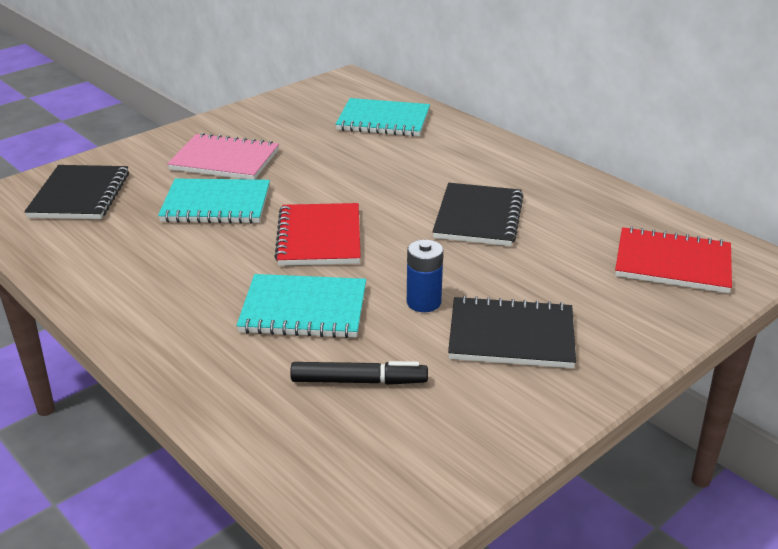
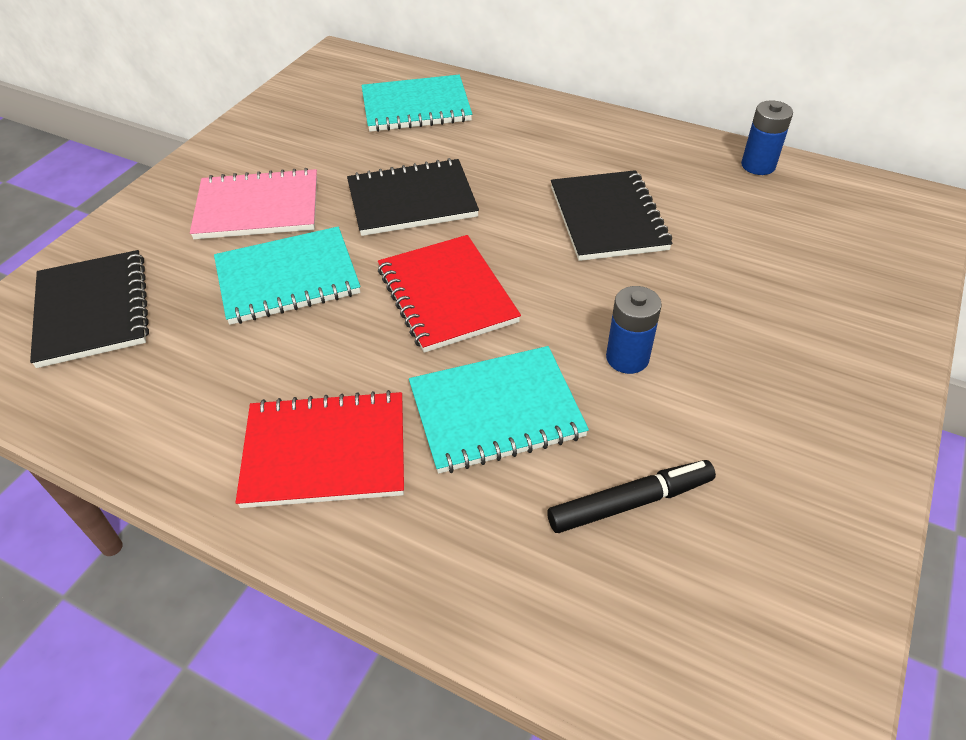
camera: 20 degrees left, 15 degrees up
(511, 336) = (752, 377): black notebook -> black notebook (412, 200)
(634, 208) = (758, 165): none -> blue battery
(672, 263) = (843, 228): red notebook -> red notebook (325, 452)

